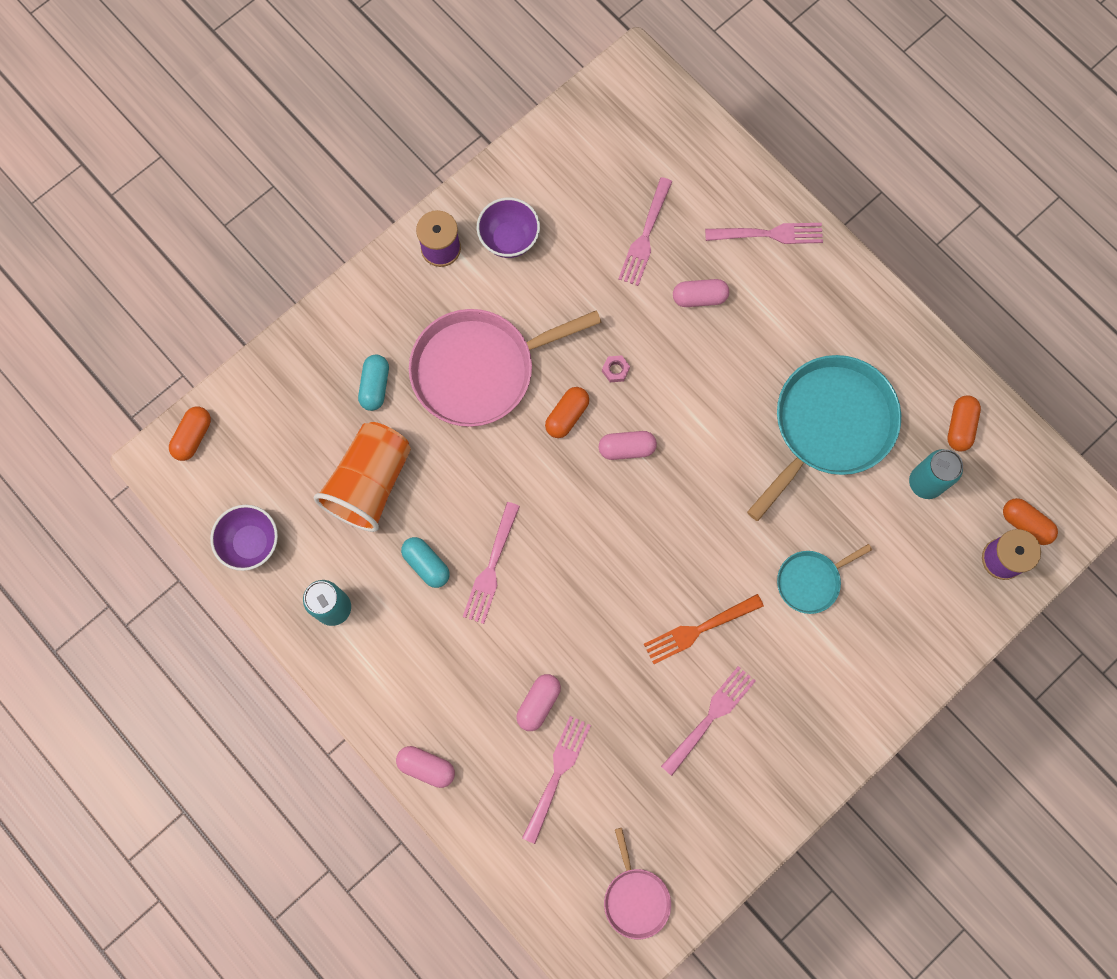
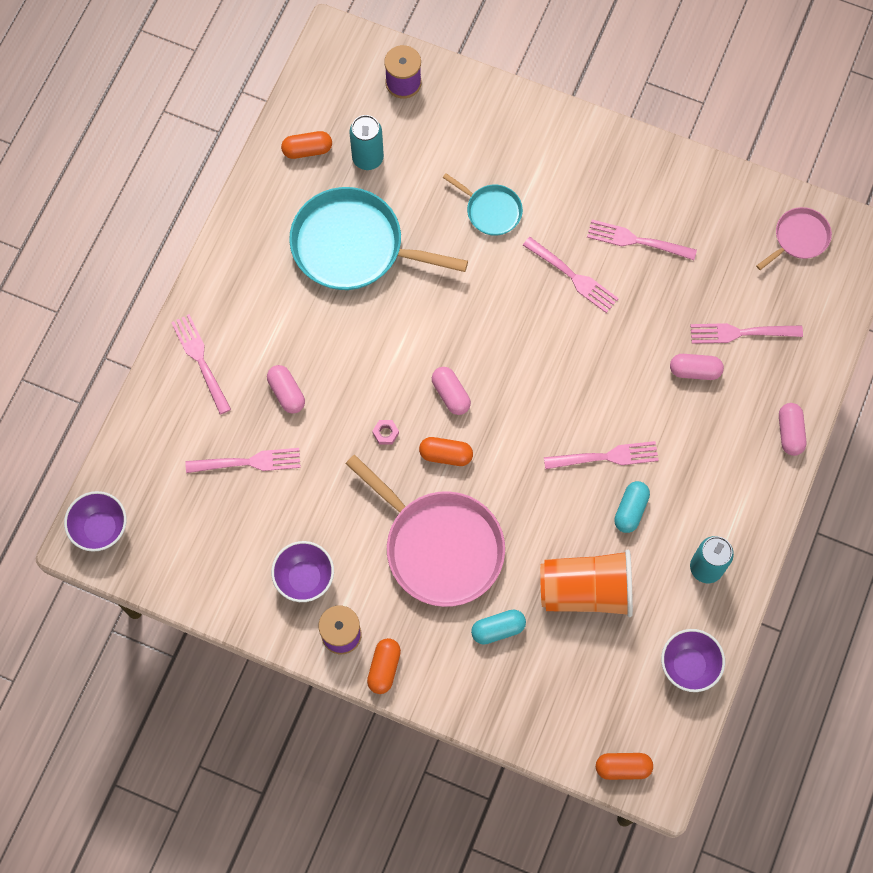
camera: 115 degrees left, 5 degrees down
(641, 88) = (100, 528): none -> purple bowl
(700, 629) = (572, 276): orange fork -> pink fork
(1025, 524) = (366, 76): orange capsule -> orange capsule (384, 668)

